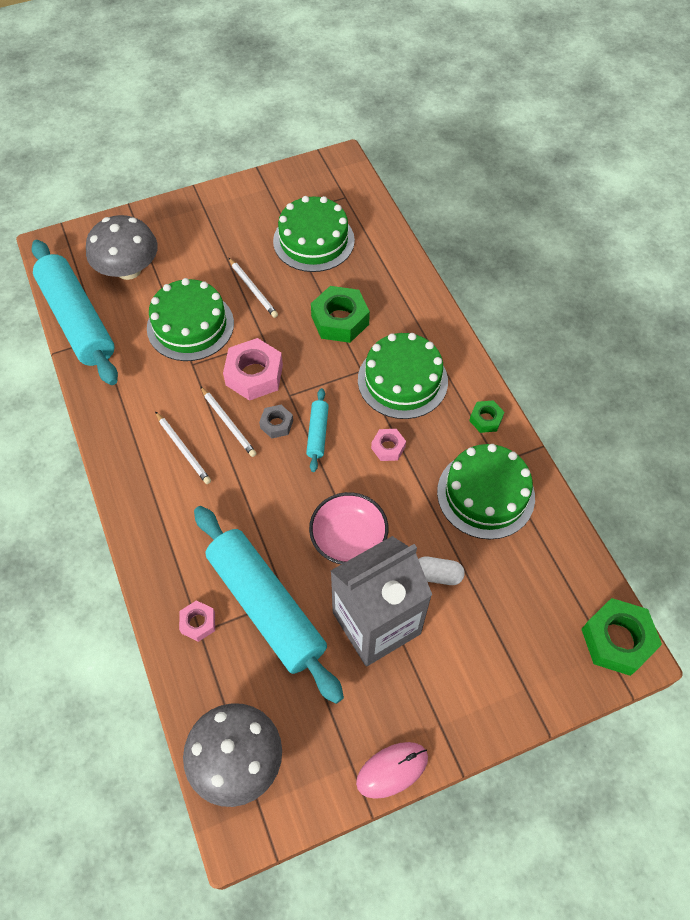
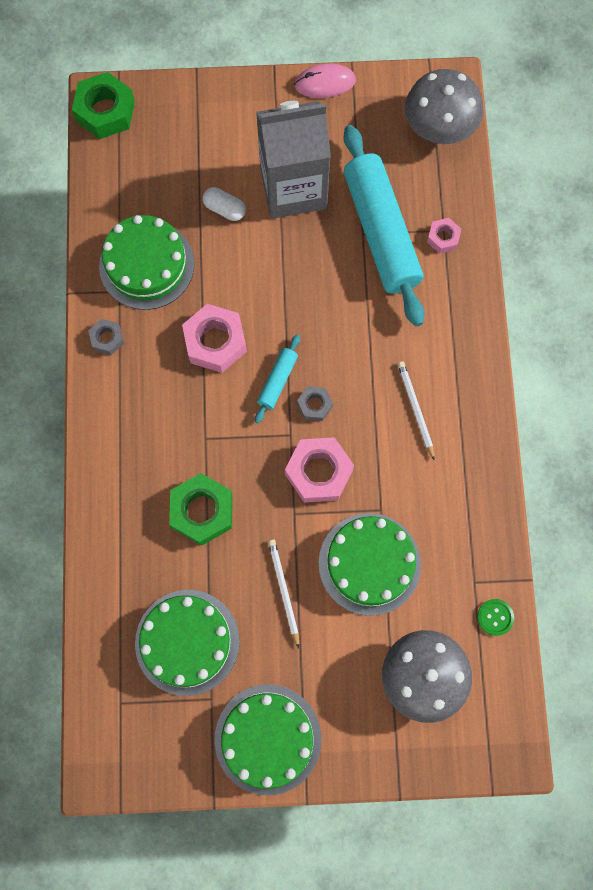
camera: 160 degrees left, 15 degrees up
(78, 320) = (495, 617): turquoise rolling pin -> green button
(228, 423) = (362, 423): white pencil -> none
(348, 538) = (288, 267): pink bowl -> none
(388, 447) = (215, 342): pink nut -> pink nut, size x1.87
(402, 380) = (168, 411): green cake -> green cake (267, 739)
(485, 419) = (107, 339): green nut -> grey nut

